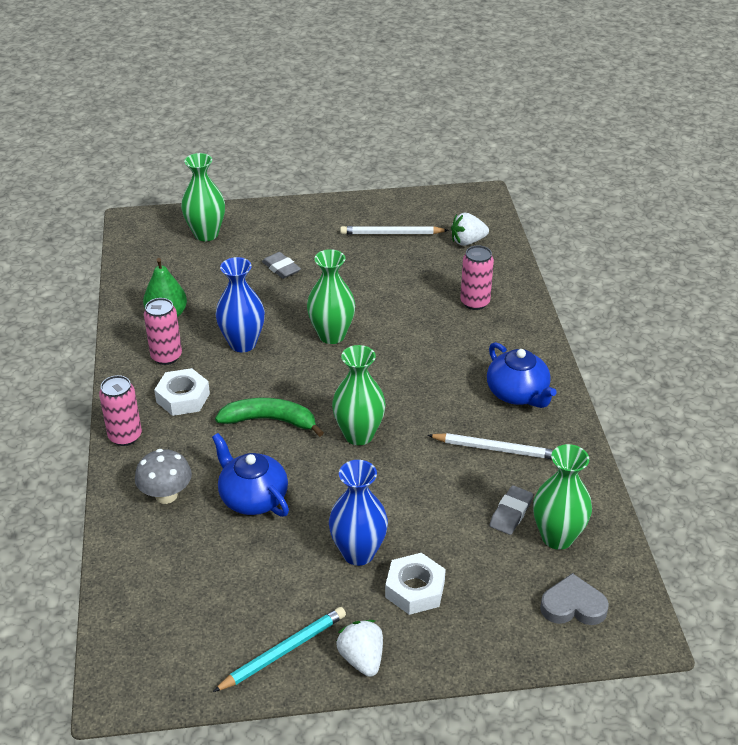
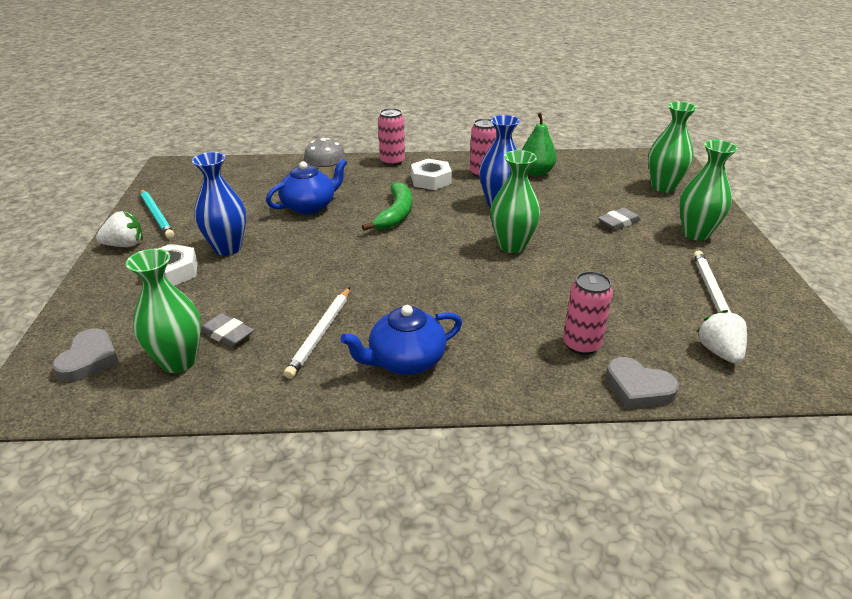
camera: 95 degrees right, 5 degrees down
(359, 435) = (366, 254): green vase -> green vase (695, 233)
(516, 281) = (638, 388): none -> grey heart

